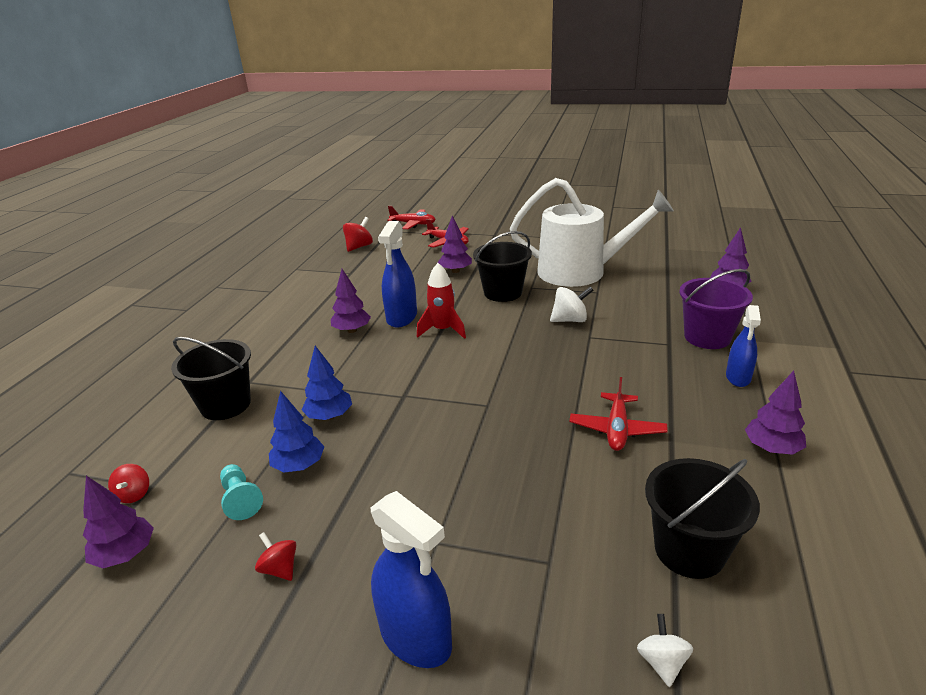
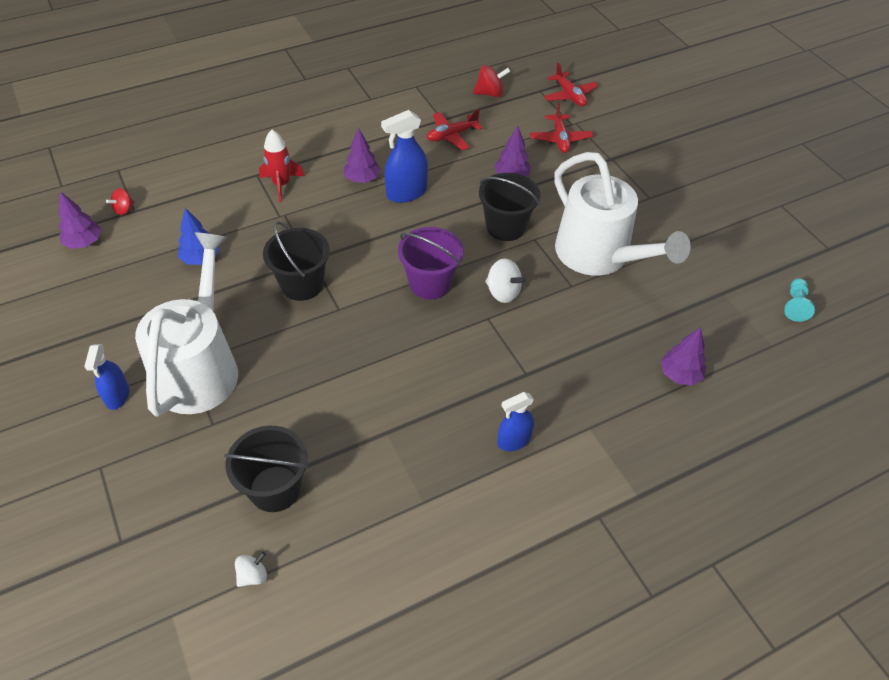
camera: 45 degrees right, 20 degrees up
(226, 405) = (225, 183): black bucket -> black bucket (302, 284)
(240, 499) = (154, 255): turquoise pawn -> turquoise pawn (795, 305)
(280, 569) = (120, 310): red spinning top -> none
(329, 416) = (256, 238): blue tree -> none
(416, 637) = (117, 396): blue spray bottle -> blue spray bottle, size x0.66
(443, 330) = (411, 227): red rocket -> red rocket (281, 185)
(454, 536) = (200, 368): none -> white watering can
(617, 429) = (372, 395): red plane -> red plane (451, 135)
(662, 662) = (175, 511): white spinning top -> white spinning top (253, 575)
(707, 337) = (563, 395): purple bucket -> purple bucket (430, 283)
(772, 448) = (427, 496): purple tree -> none

